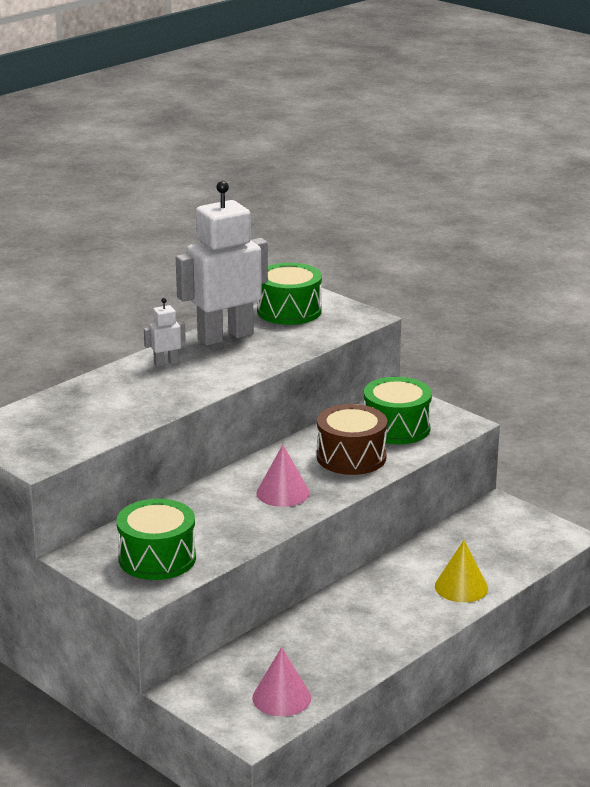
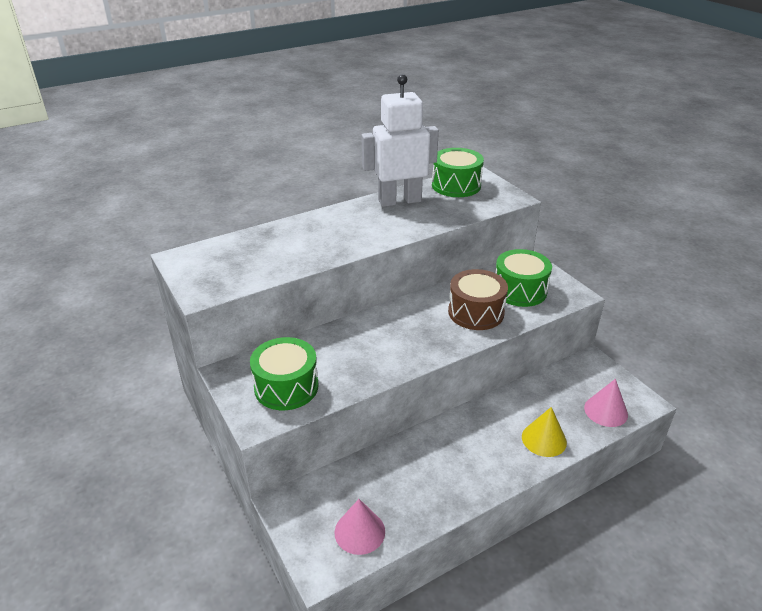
camera: 15 degrees right, 10 degrees up
(166, 363) = (345, 218): white robot -> none
(283, 493) = (410, 338): pink cone -> pink cone (606, 411)

